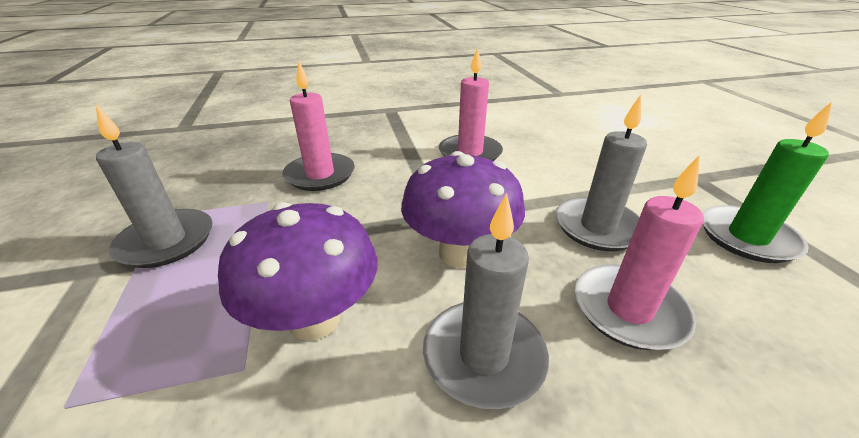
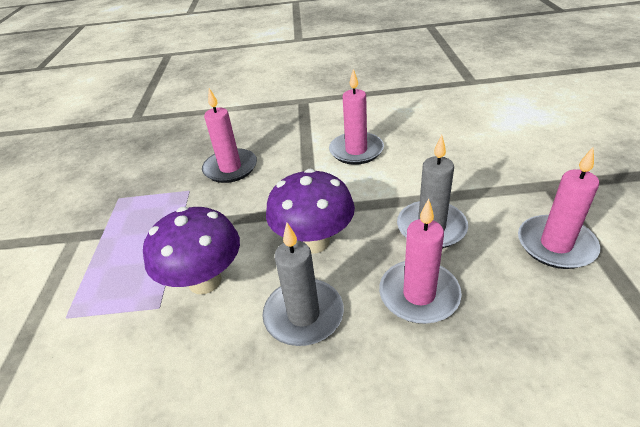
camera: 15 degrees right, 5 degrees up
(166, 241) = (120, 219): grey candle -> none
(747, 237) = (555, 245): green candle -> pink candle

